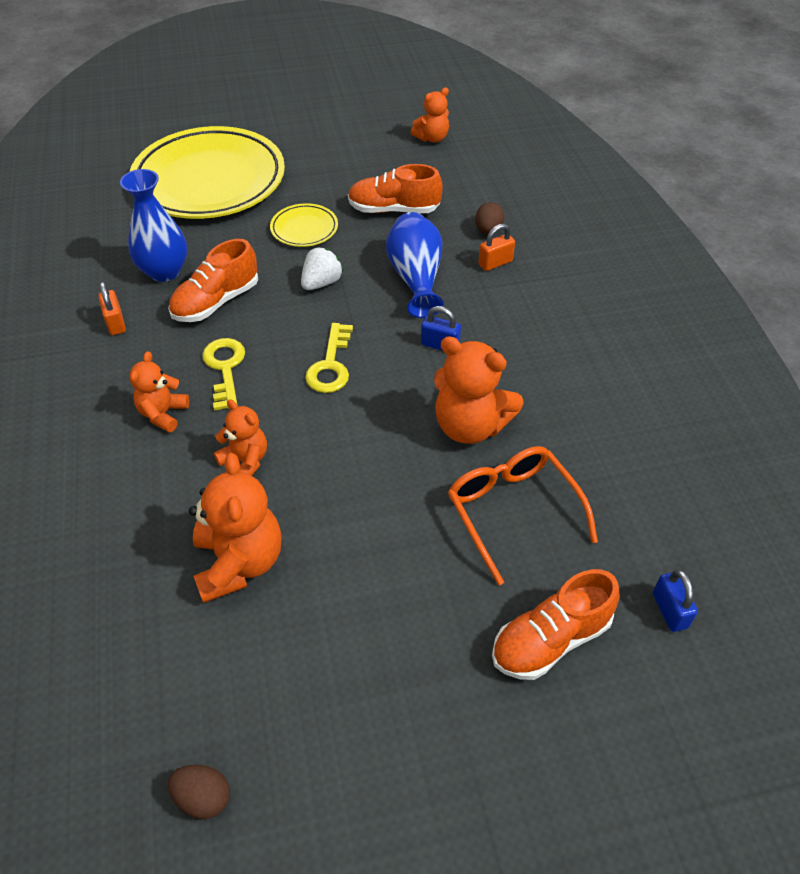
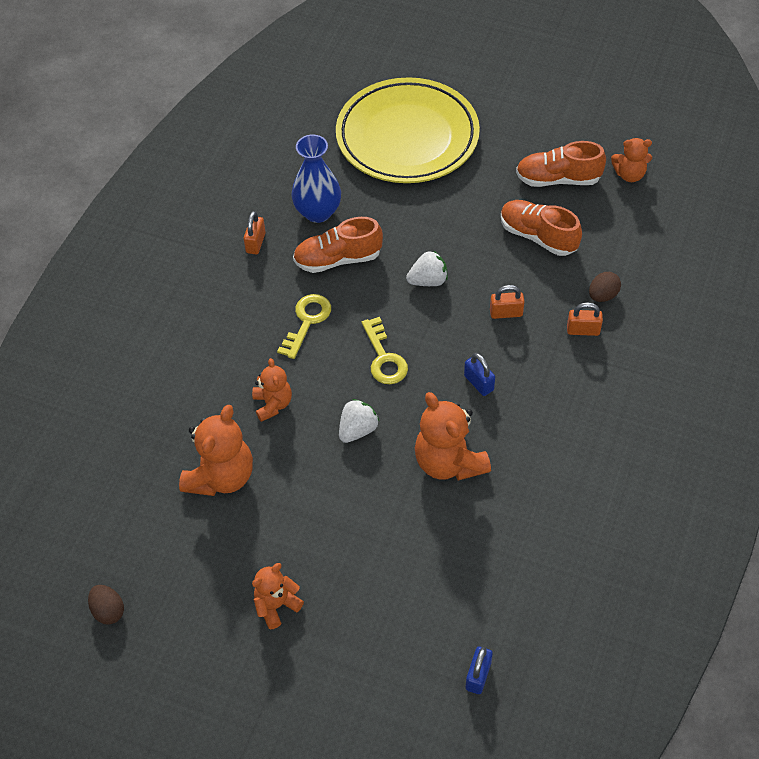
camera: 35 degrees right, 5 degrees up
(163, 414) = (242, 337): orange teddy bear -> orange teddy bear (276, 605)
(304, 229) = (450, 222): yellow plate -> none
(330, 365) = (384, 357): yellow key -> yellow key turned 60 degrees counterclockwise
(356, 441) = (358, 430): none -> white strawberry
(416, 278) = (506, 313): blue vase -> orange padlock
(513, 511) = (427, 544): orange glasses -> none
(550, 639) = (380, 645): orange shoe -> orange shoe (558, 179)

